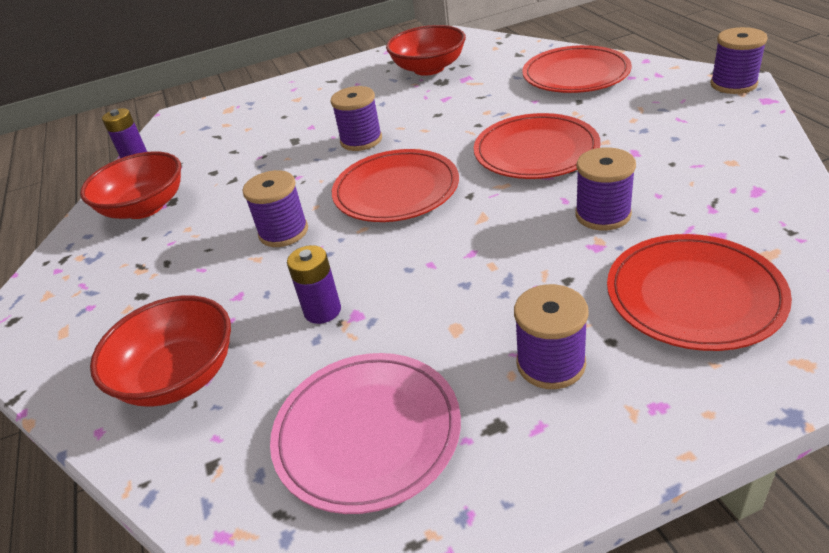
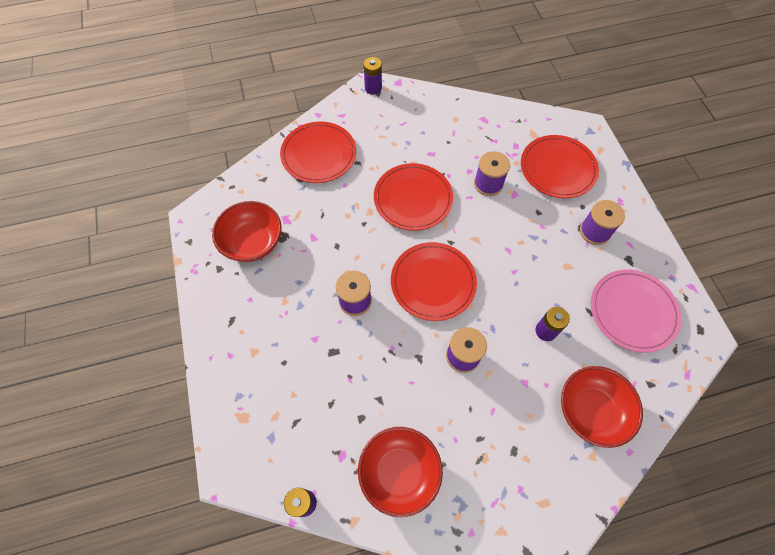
camera: 90 degrees left, 25 degrees up
(733, 84) = (373, 88): purple spool -> purple battery

